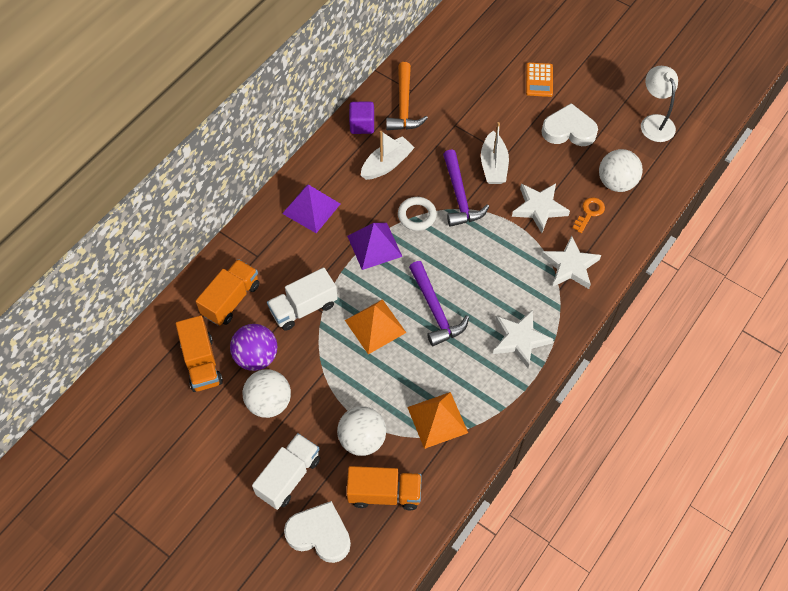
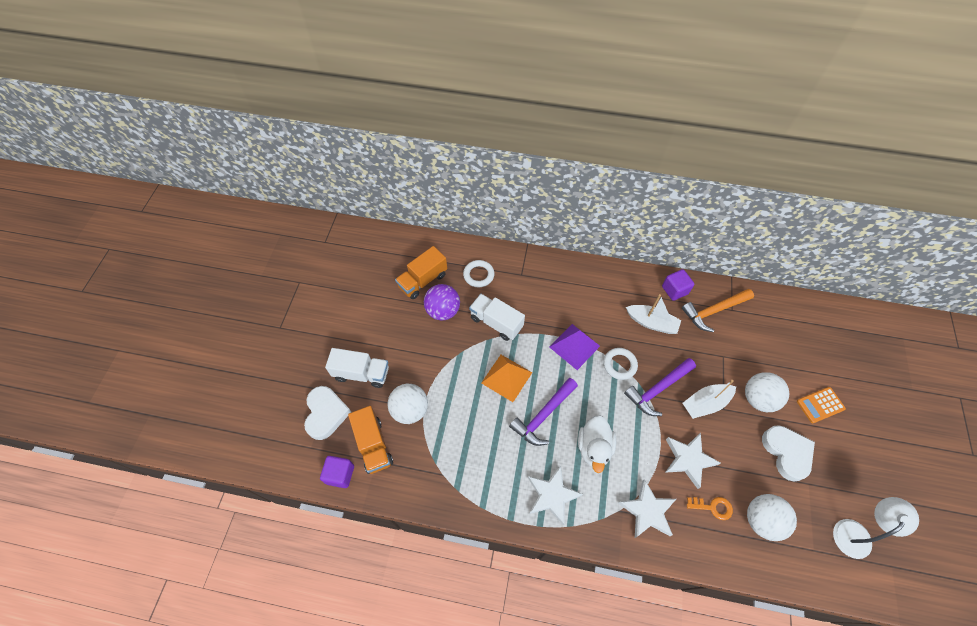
camera: 65 degrees right, 0 degrees up
(231, 300) = (478, 275): orange truck -> white ring
(269, 402) = (412, 335): white ball -> white ball (758, 399)
(311, 208) = (580, 290): purple pyramid -> none
(401, 541) = (340, 474): none -> purple cube
(437, 420) = (450, 458): orange pyramid -> none
(490, 280) = (594, 448): none -> white duck

